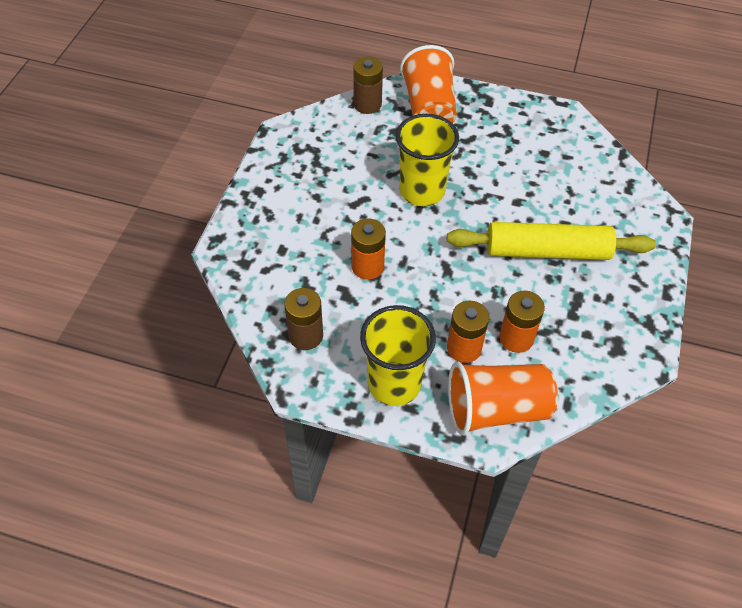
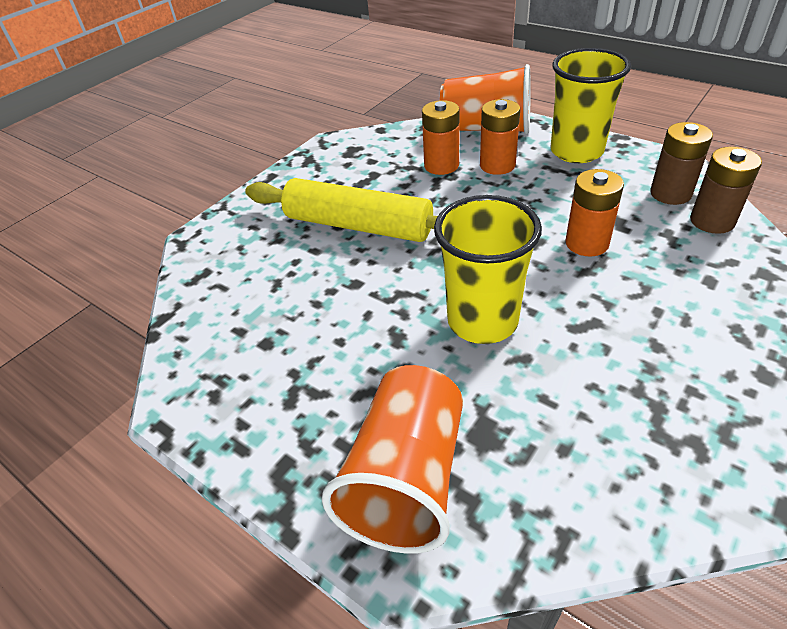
camera: 155 degrees left, 10 degrees down
(367, 104) = (534, 525): brown battery -> brown battery (712, 221)

